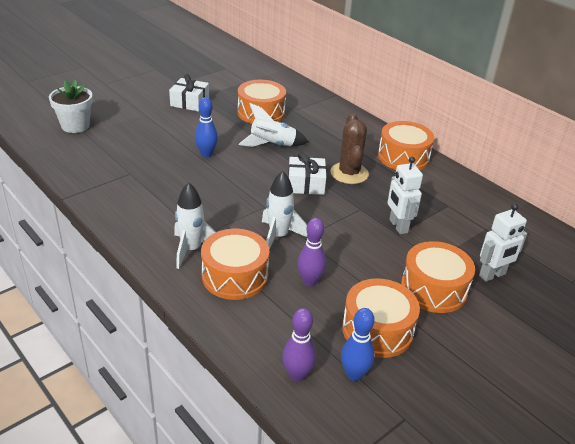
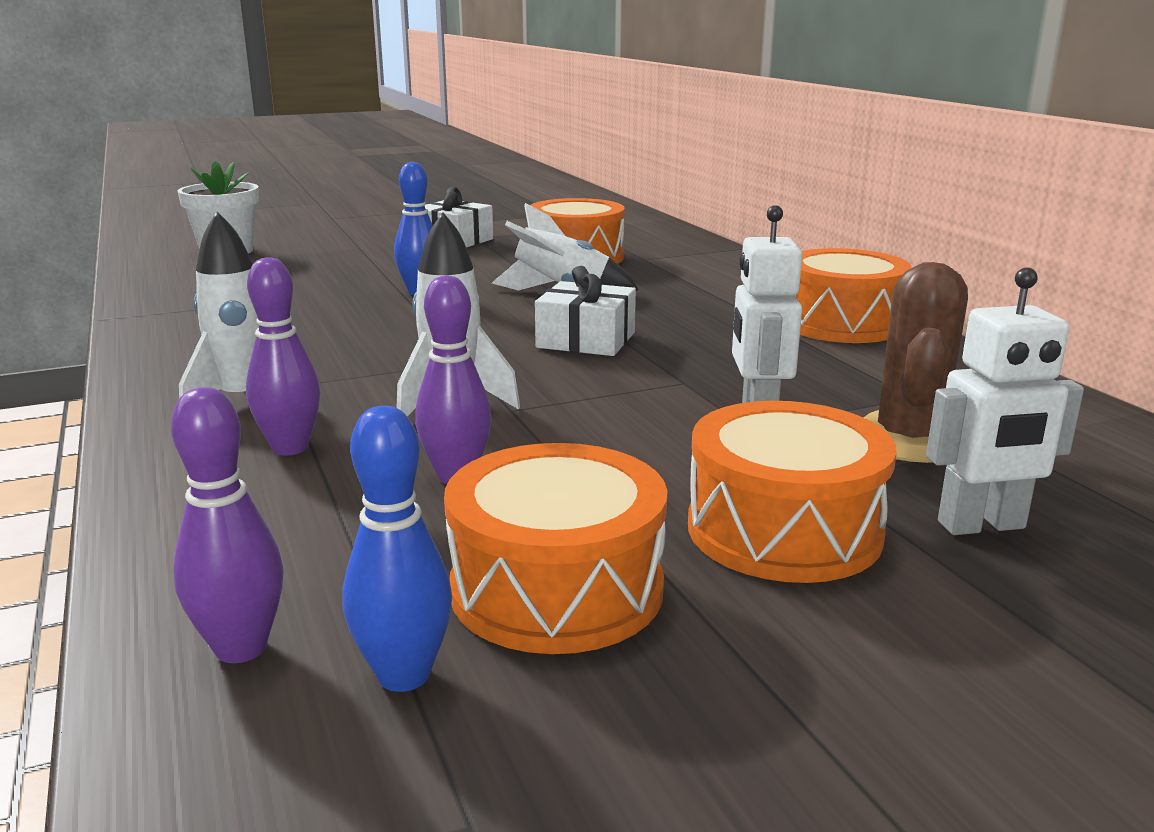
camera: 20 degrees right, 15 degrees down
(235, 276) = (290, 448): orange drum -> purple bowling pin
(349, 173) = (696, 334): brown cactus -> brown cactus (909, 439)

